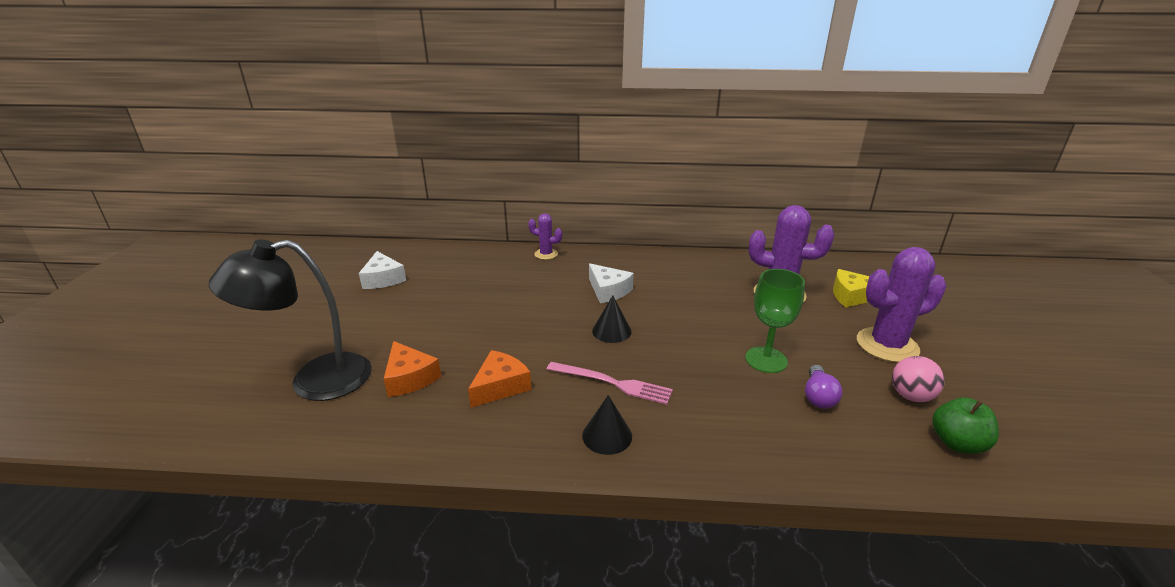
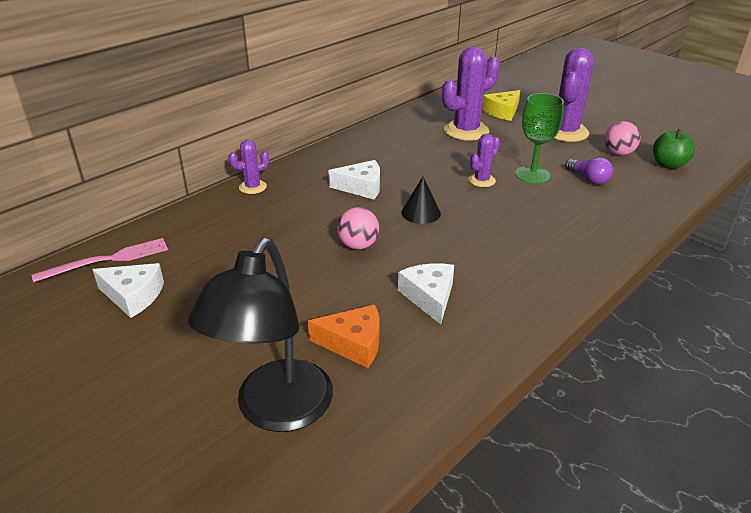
camera: 50 degrees left, 5 degrees up
(500, 386) = (429, 297): orange cheese -> white cheese
(529, 325) = (358, 245): none -> pink ball
(607, 435) = (546, 274): black cone -> none
(612, 383) = (488, 243): pink fork -> pink fork (107, 260)
(708, 337) = (481, 180): none -> purple cactus

